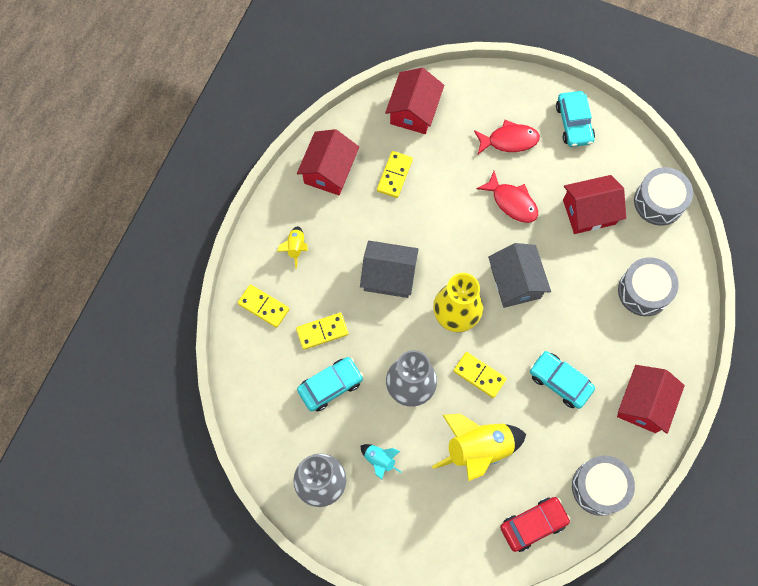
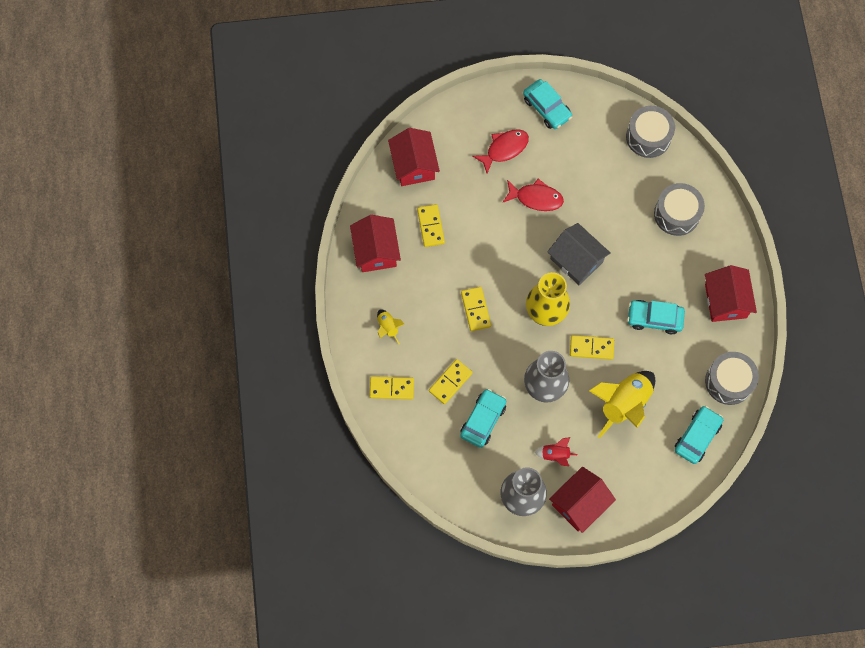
camera: 30 degrees left, 0 degrees up
(379, 460) = (555, 455): turquoise rocket -> red rocket
(389, 276) = (475, 309): grey house -> yellow domino
(533, 524) = (697, 437): red car -> turquoise car
(589, 212) = (600, 174): red house -> red house (579, 503)

